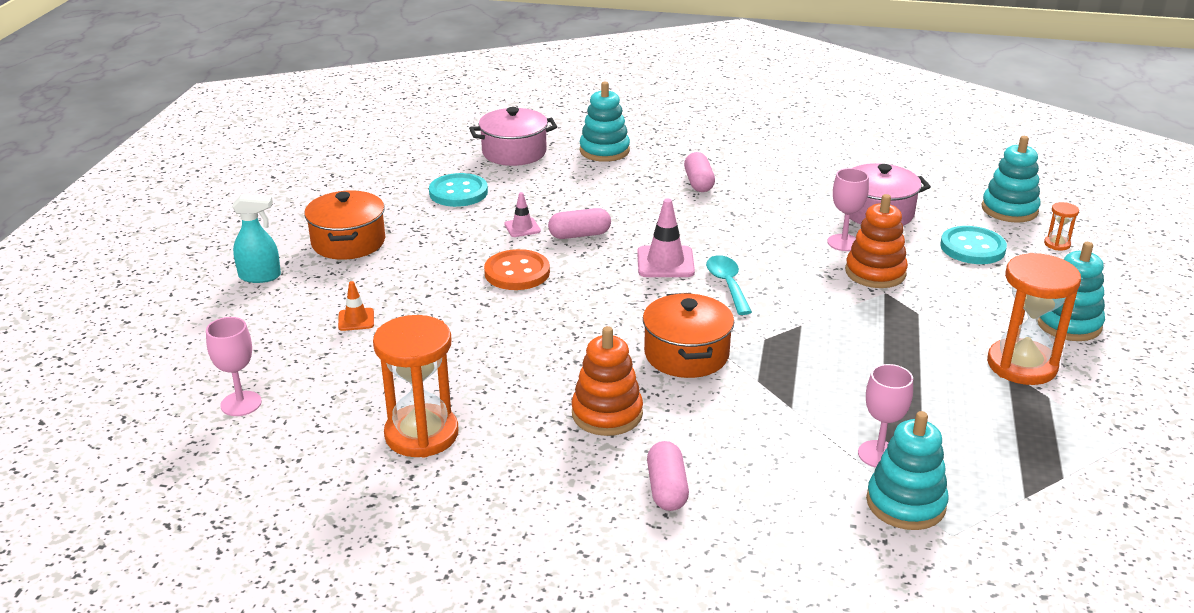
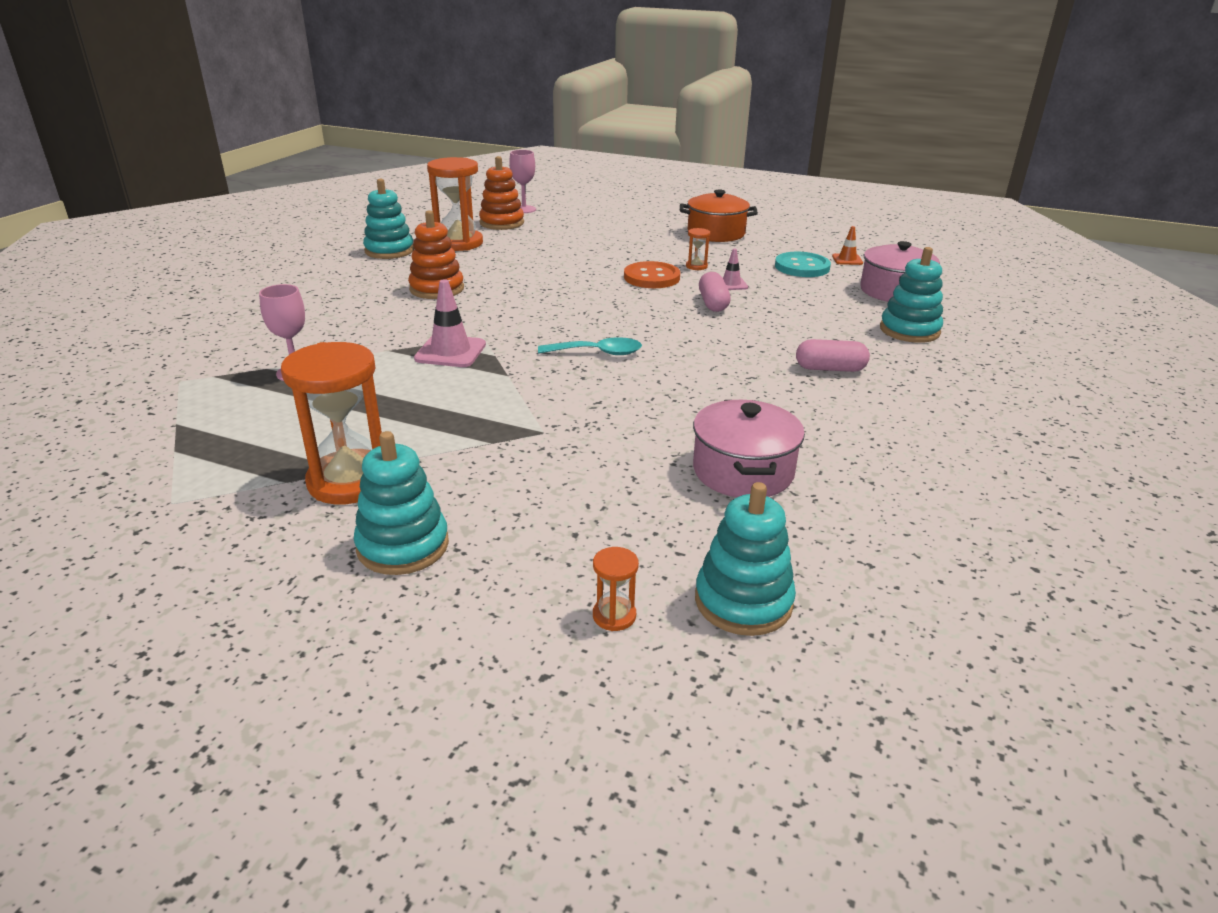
camera: 100 degrees right, 0 degrees up
(260, 276) = (672, 213): turquoise spray bottle -> none
(356, 320) = (603, 233): orange traffic cone -> orange traffic cone (847, 260)
(472, 249) = (696, 266): none -> orange hourglass
(665, 262) = (650, 331): pink traffic cone -> pink traffic cone (450, 352)
(666, 489) = (339, 297): pink capsule -> none
(686, 354) = (492, 322): orange pot -> none
(843, 243) = (666, 430): pink goblet -> none
(875, 273) = (588, 435): orange stacking toy -> orange stacking toy (502, 223)
(905, 503) = (231, 371): turquoise stacking toy -> turquoise stacking toy (389, 251)
(972, 248) = (626, 524): turquoise button -> none

